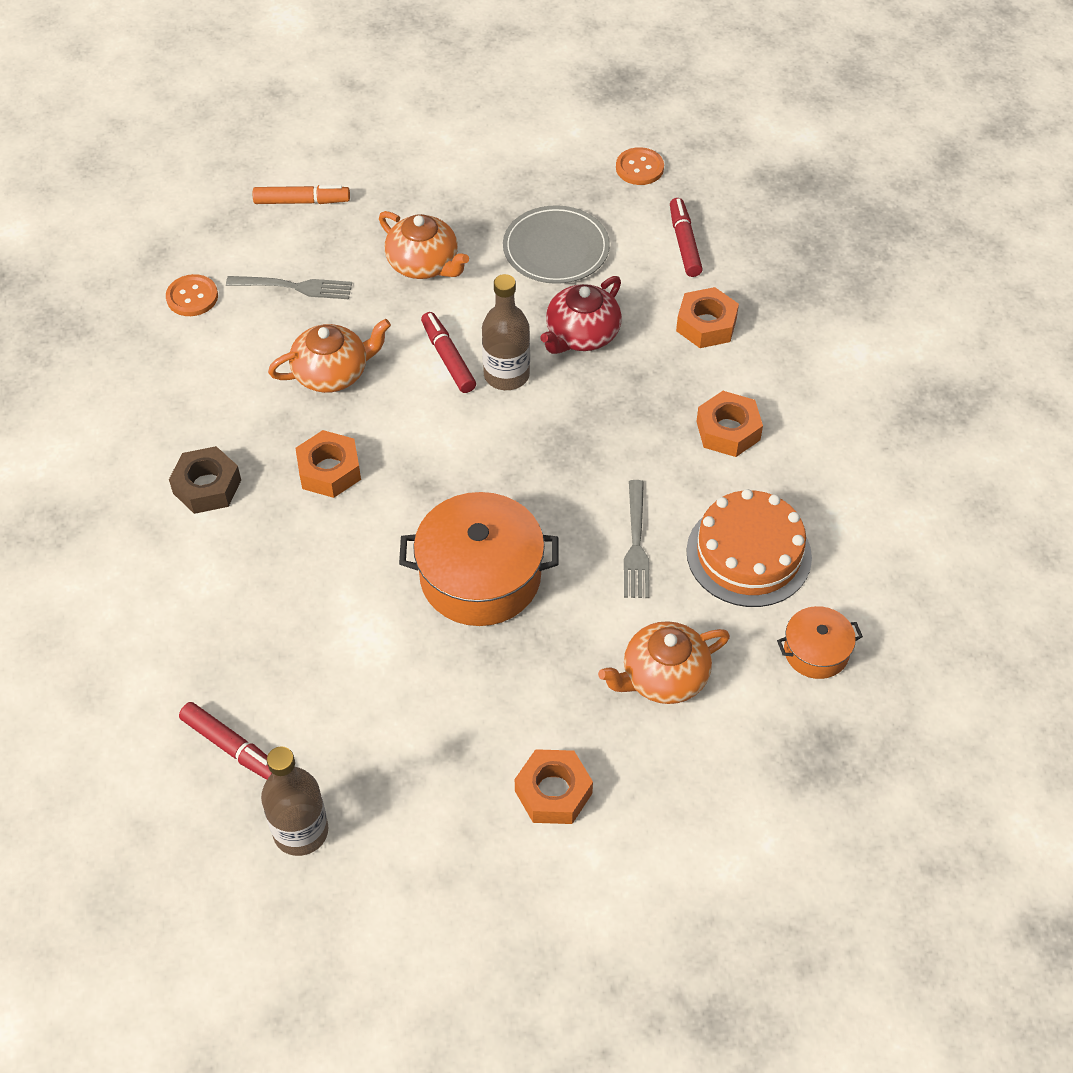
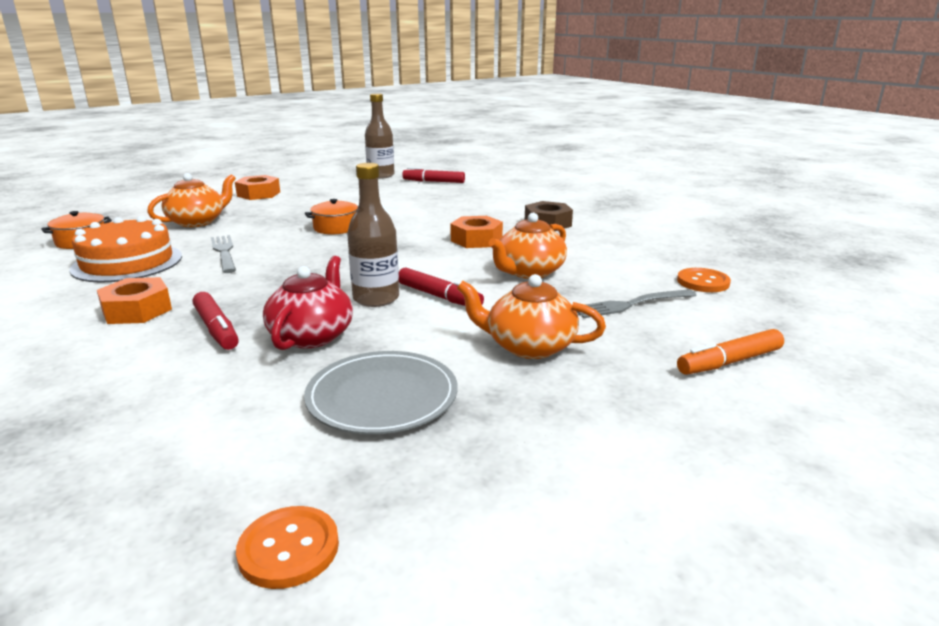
camera: 155 degrees right, 30 degrees down
(480, 576) = (336, 228): orange pot -> orange pot, size x0.52
(684, 243) = (188, 450): red marker -> red marker (216, 329)
(706, 324) = (156, 374): orange nut -> none

